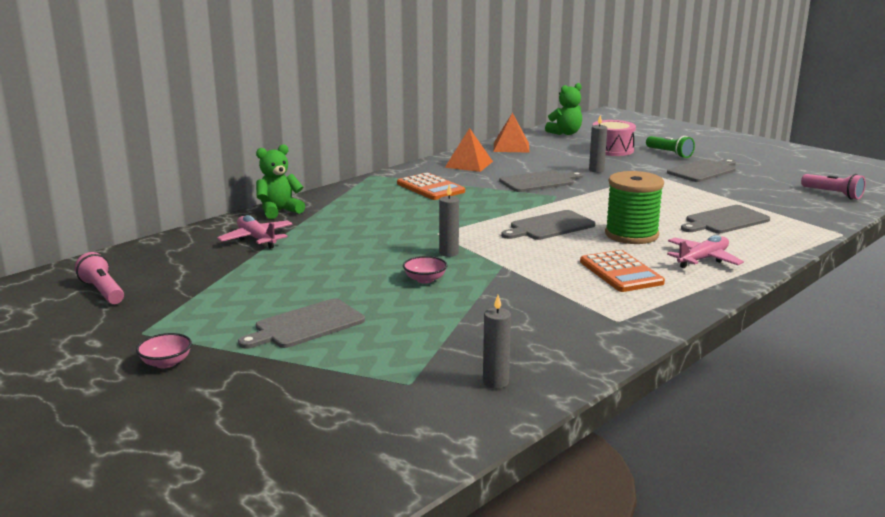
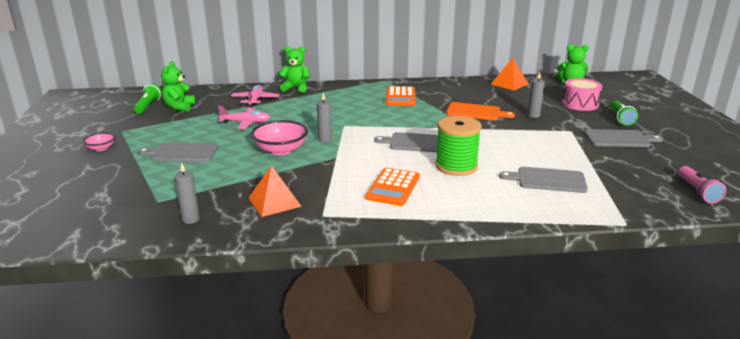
camera: 40 degrees right, 5 degrees up
(102, 291) = (148, 106): pink flashlight -> green flashlight
(161, 278) = (179, 107): none -> green teddy bear
(425, 279) = (281, 150): pink bowl -> pink bowl, size x1.87
(469, 164) = (456, 88): orange pyramid -> orange pyramid (274, 202)
(539, 182) = (476, 112): grey cutting board -> orange cutting board
(702, 259) = (466, 200): pink plane -> pink plane (246, 123)

